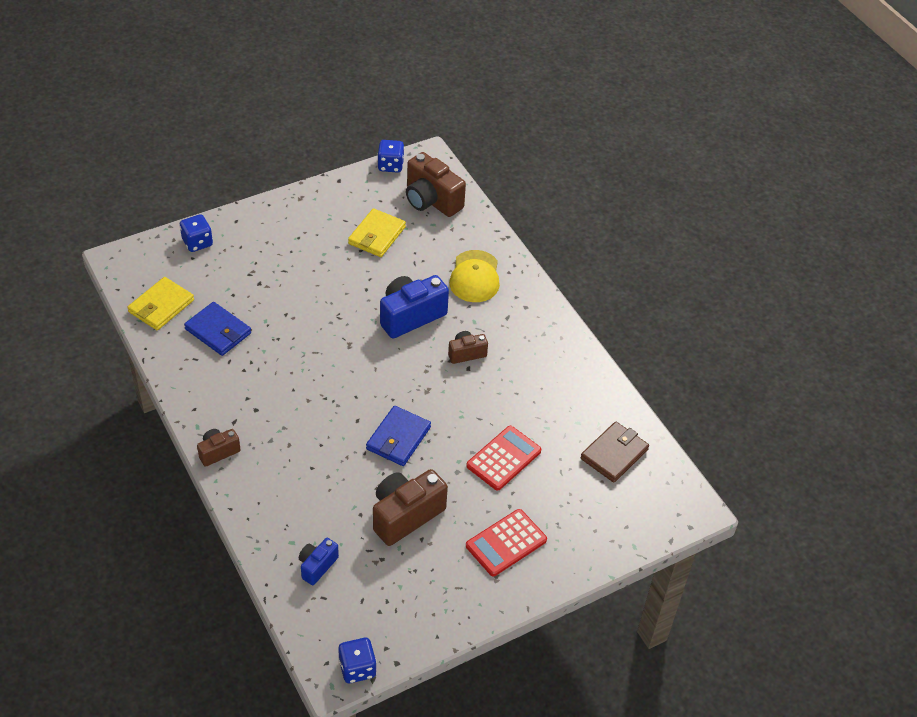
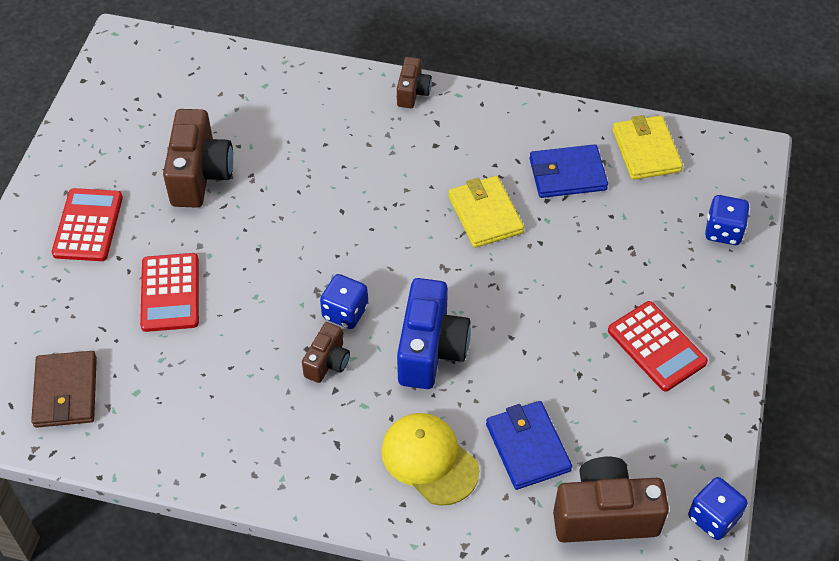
camera: 135 degrees right, 5 degrees up
(310, 230) = (656, 346): none -> red calculator
(317, 566) = (223, 87): blue camera -> none
(357, 668) = (108, 55): blue dice -> blue dice (345, 312)
(377, 235) = (590, 408): yellow wallet -> yellow wallet (485, 214)
(398, 438) = (286, 227): blue wallet -> blue wallet (527, 447)

